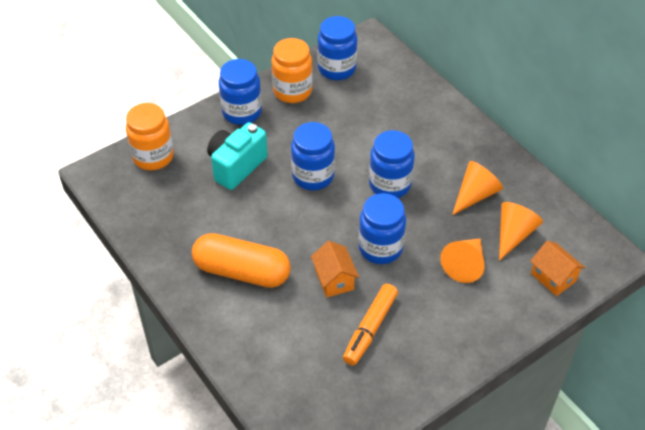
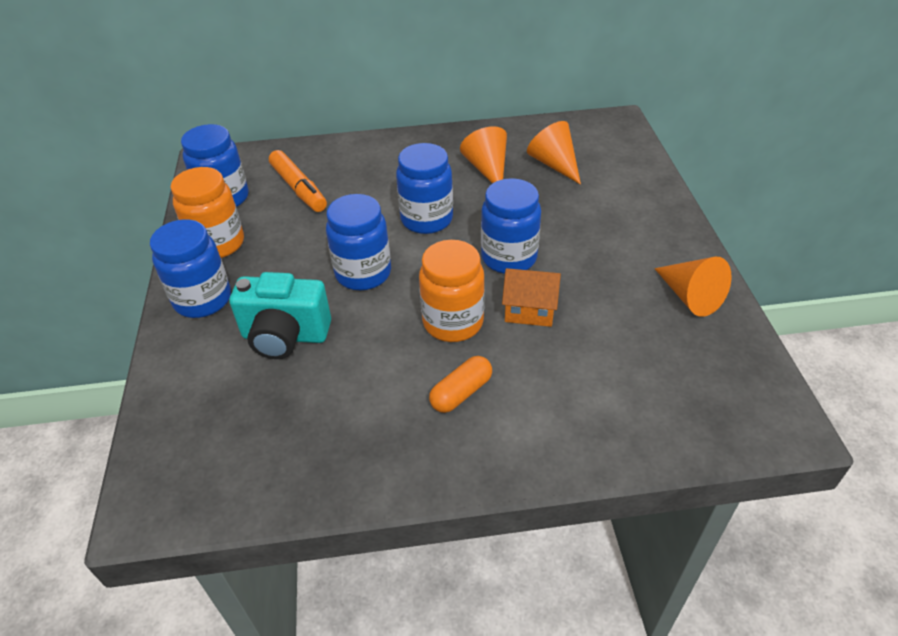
camera: 60 degrees left, 5 degrees down
(153, 157) = (184, 421): orange jar -> orange jar (453, 322)
(236, 166) = (285, 336): turquoise camera -> turquoise camera turned 60 degrees counterclockwise
(242, 271) = (461, 392): orange capsule -> orange capsule, size x0.52
(370, 328) = (617, 306): orange marker -> orange marker (299, 188)
(465, 265) = (571, 207): orange cone -> orange cone (689, 296)
(553, 277) = (621, 160): orange house -> none

